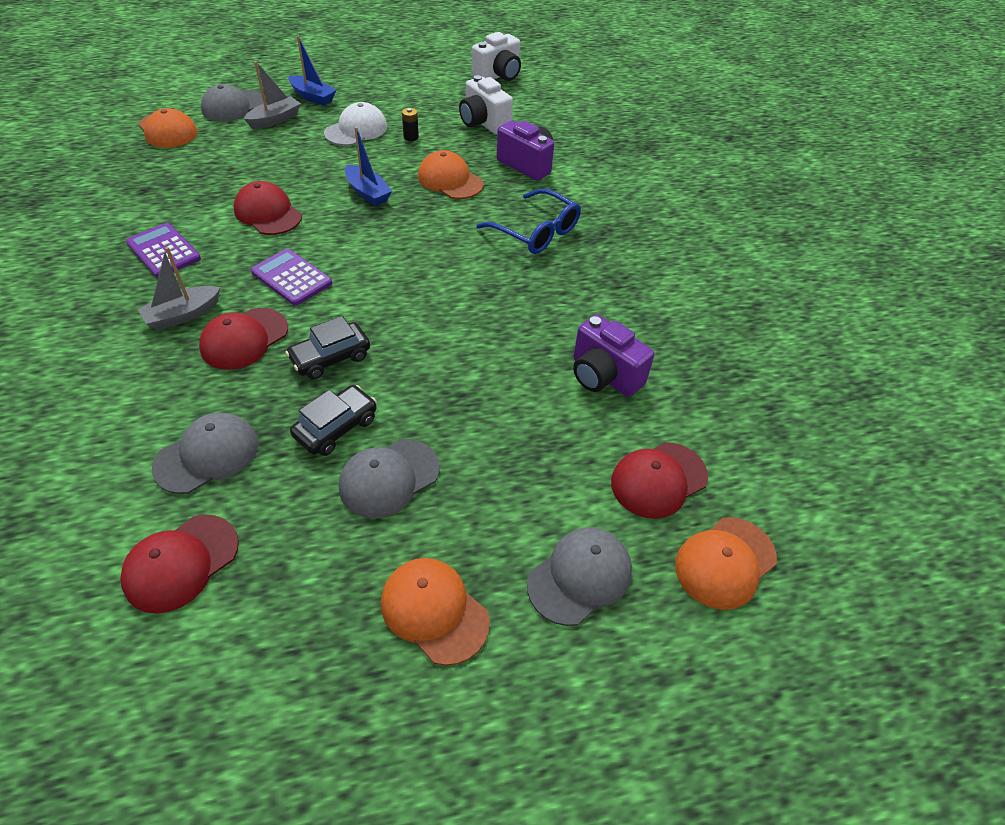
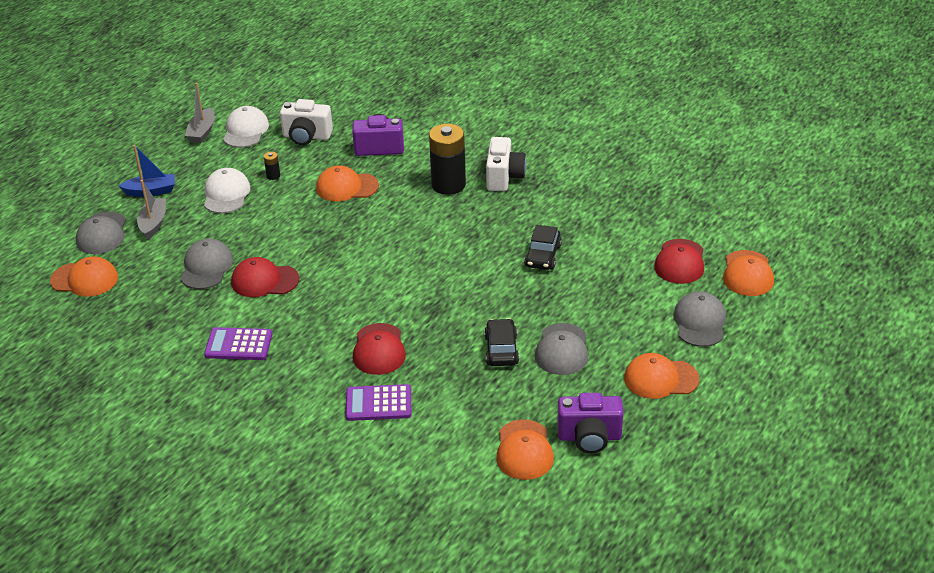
camera: 40 degrees left, 10 degrees down
(181, 563) = (524, 450): red cap -> orange cap
(183, 315) = (320, 365): grey boat -> grey boat (202, 132)
(207, 455) = (458, 407): grey cap -> grey cap (206, 267)
(291, 278) = (348, 303): purple calculator -> purple calculator (378, 403)
(330, 358) = (443, 324): black car -> black car (543, 256)
(368, 193) = (307, 228): blue boat -> none
(447, 93) = (245, 130): none -> white cap
(498, 76) = (261, 96): white camera -> white camera (504, 177)
(536, 232) = (448, 184): blue glasses -> black battery
(603, 376) = (593, 235): purple camera -> purple camera (589, 437)

